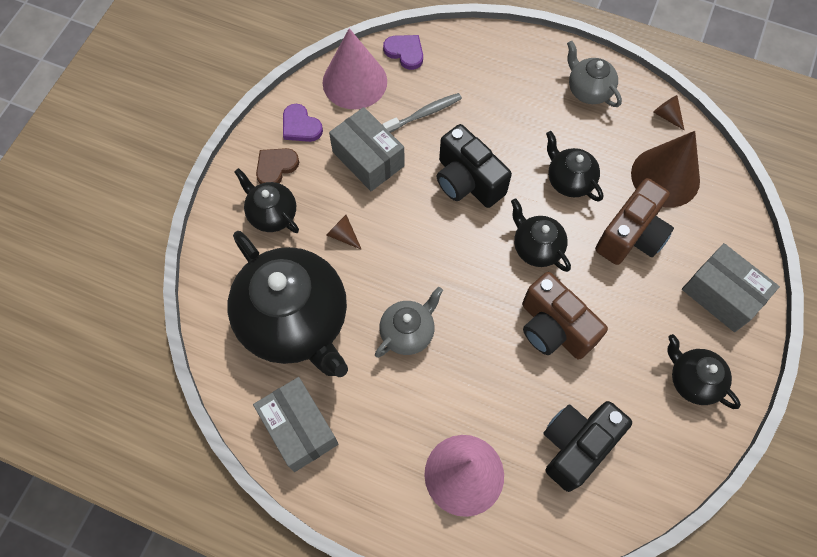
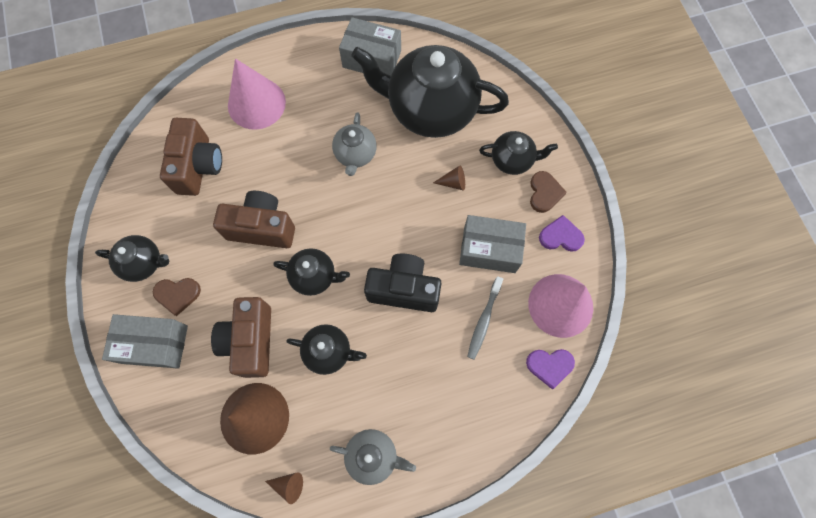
camera: 140 degrees right, 5 degrees up
(576, 445) = (198, 166): black camera -> brown camera
(675, 324) = (177, 294): none -> brown heart

